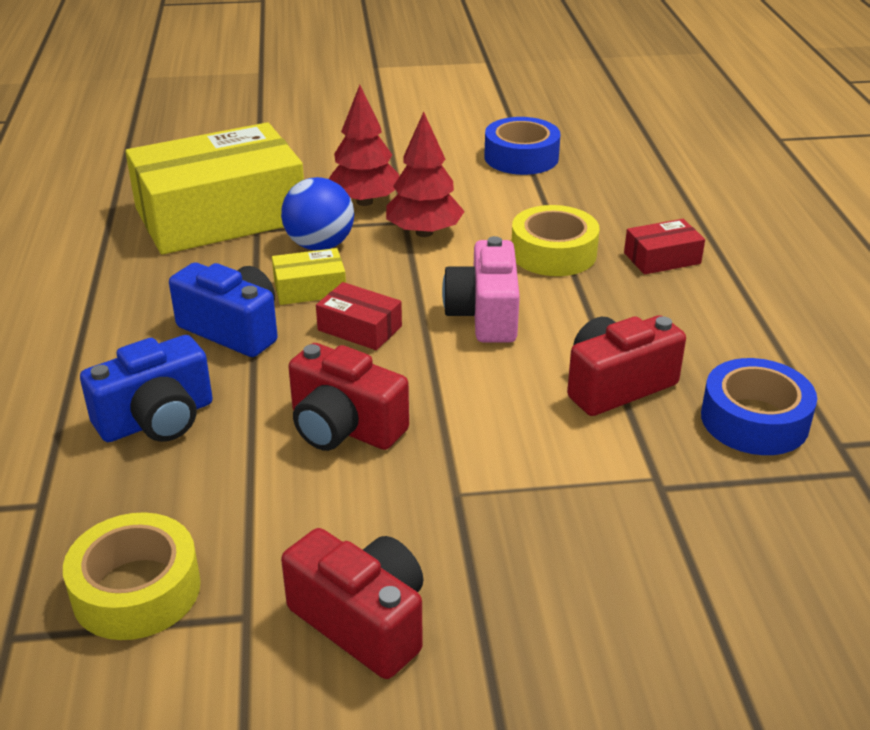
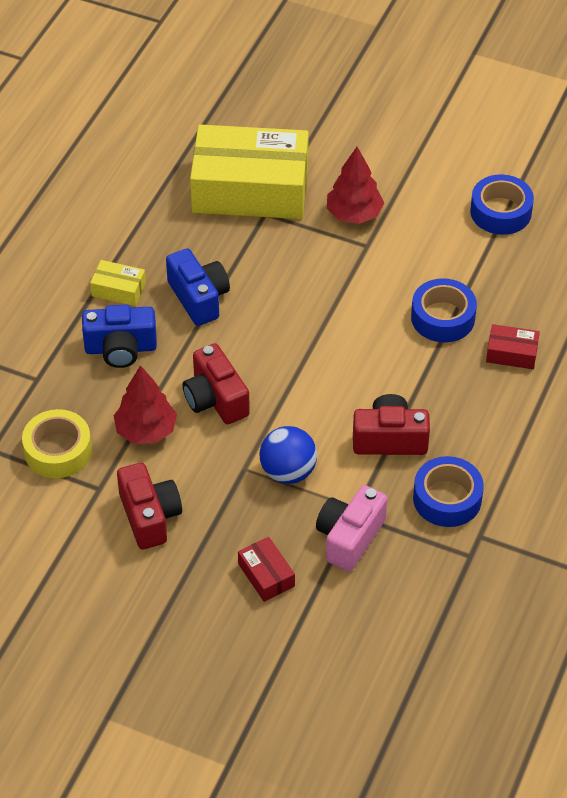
camera: 30 degrees right, 15 degrees up
(310, 288) = (265, 282): yellow box -> yellow box (118, 289)
(320, 245) = (296, 245): blue ball -> blue ball (288, 472)
(359, 328) = (273, 329): red box -> red box (266, 575)
(424, 232) = (372, 262): red tree -> red tree (146, 431)
(484, 315) = (355, 351): pink camera -> pink camera (349, 537)
(553, 253) = (443, 317): yellow tape -> blue tape

